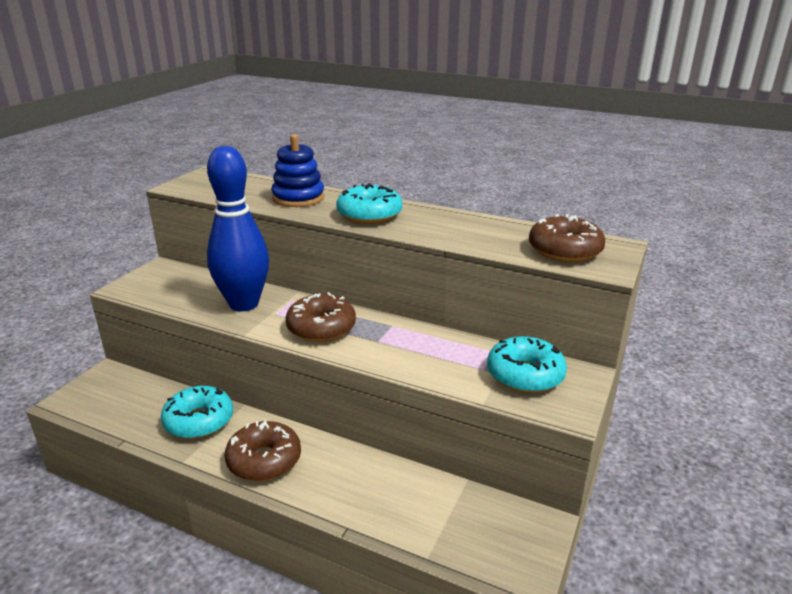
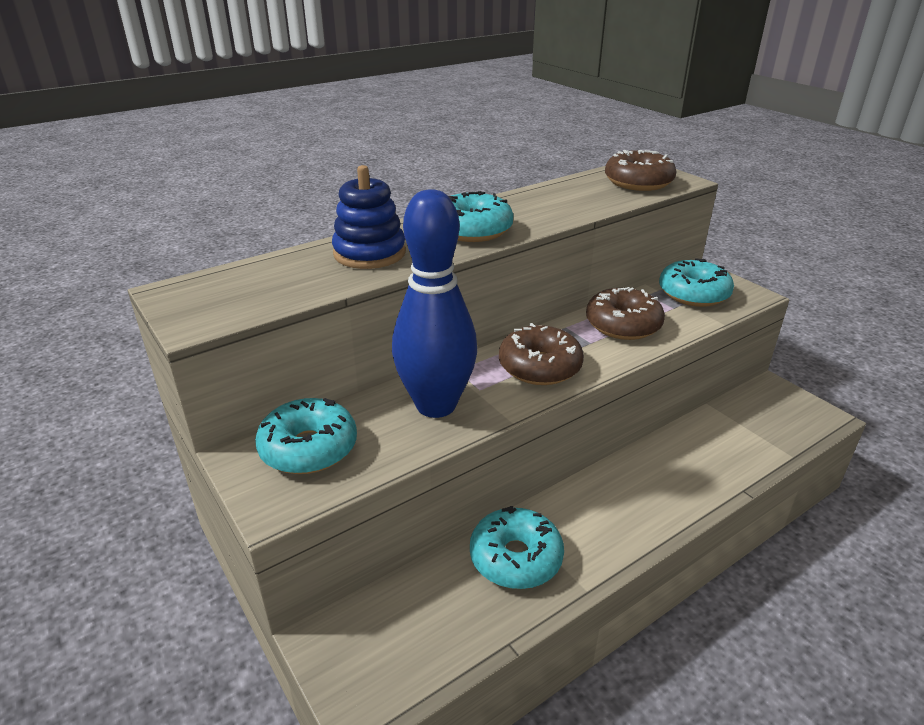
camera: 60 degrees left, 5 degrees up
(176, 281) = (309, 448): none -> turquoise donut
(264, 460) = (620, 519): brown donut -> brown donut (623, 325)

